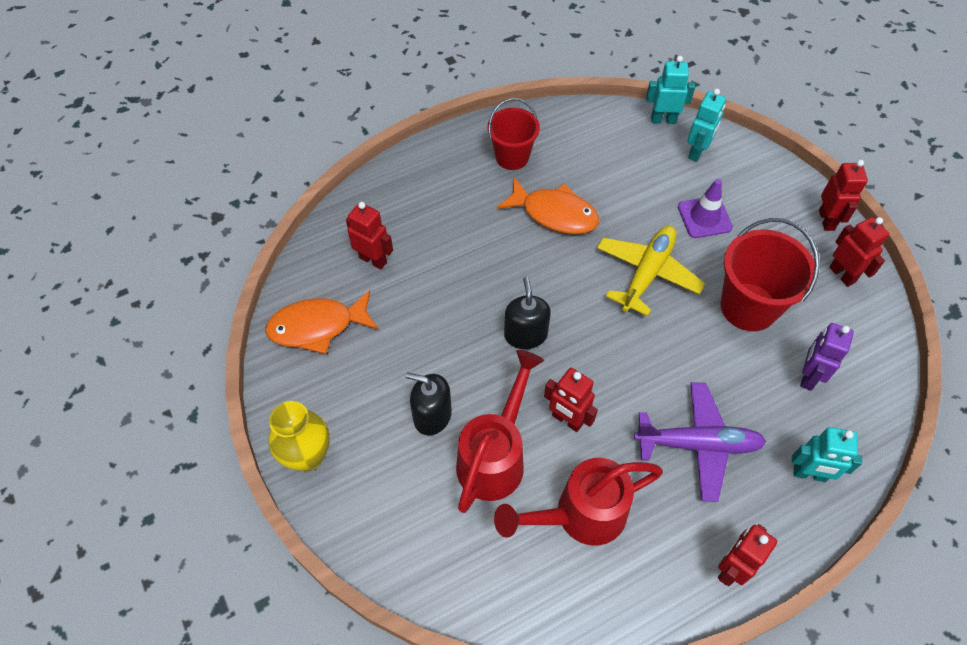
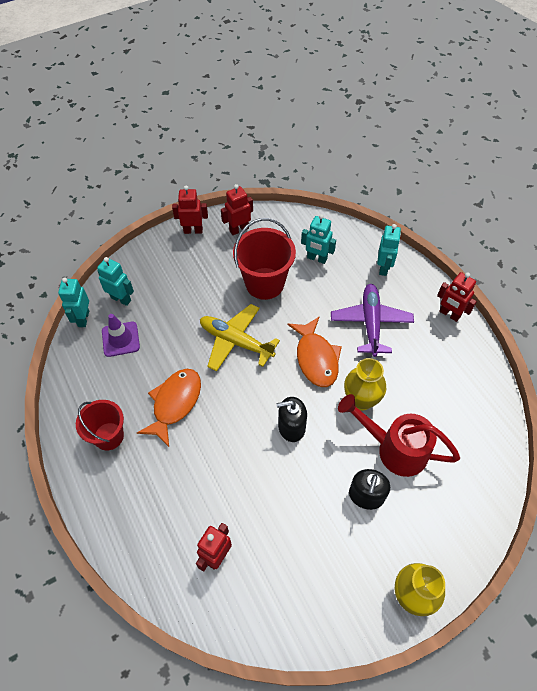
camera: 90 degrees left, 0 degrees up
(317, 326) = (288, 601): orange fish -> orange fish (316, 358)
(567, 420) = (361, 400): red robot -> yellow vase
(579, 515) = (430, 395): red watering can -> none
(704, 217) = (186, 300): purple traffic cone -> purple traffic cone (120, 339)
(808, 376) = (317, 258): purple robot -> turquoise robot

